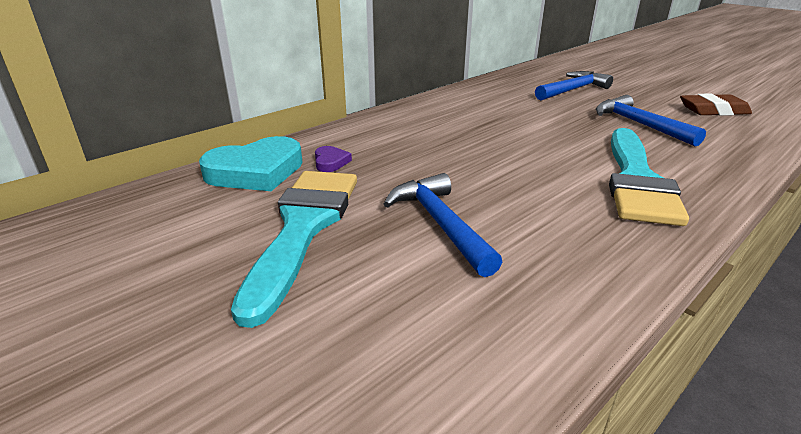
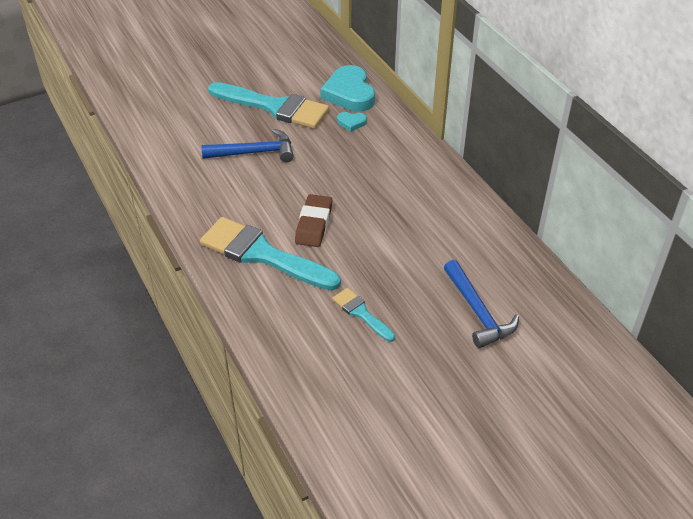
camera: 105 degrees right, 15 degrees up
(330, 162) = (351, 123): purple heart -> turquoise heart
(639, 124) = (361, 313): blue hammer -> turquoise brush
(713, 111) = (377, 398): brown eraser -> brown eraser (314, 224)

